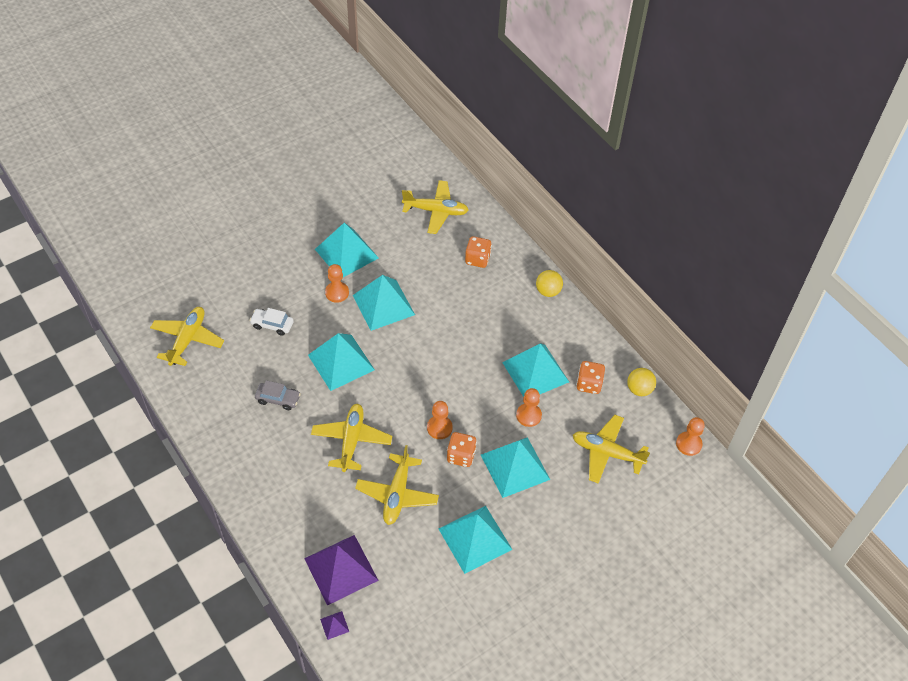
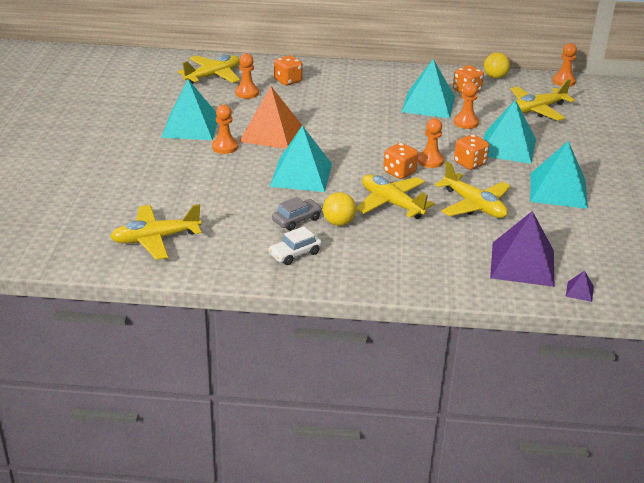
camera: 50 degrees left, 20 degrees down
(187, 339) = (155, 239): yellow plane -> yellow plane turned 75 degrees counterclockwise
(272, 325) = (209, 189): white car -> white car (295, 254)
(383, 305) = (270, 133): turquoise pyramid -> orange pyramid
(402, 419) = (399, 172): none -> orange dice
(430, 249) = (247, 93): none -> orange pawn
(548, 291) = (360, 70): yellow ball -> yellow ball (338, 223)

